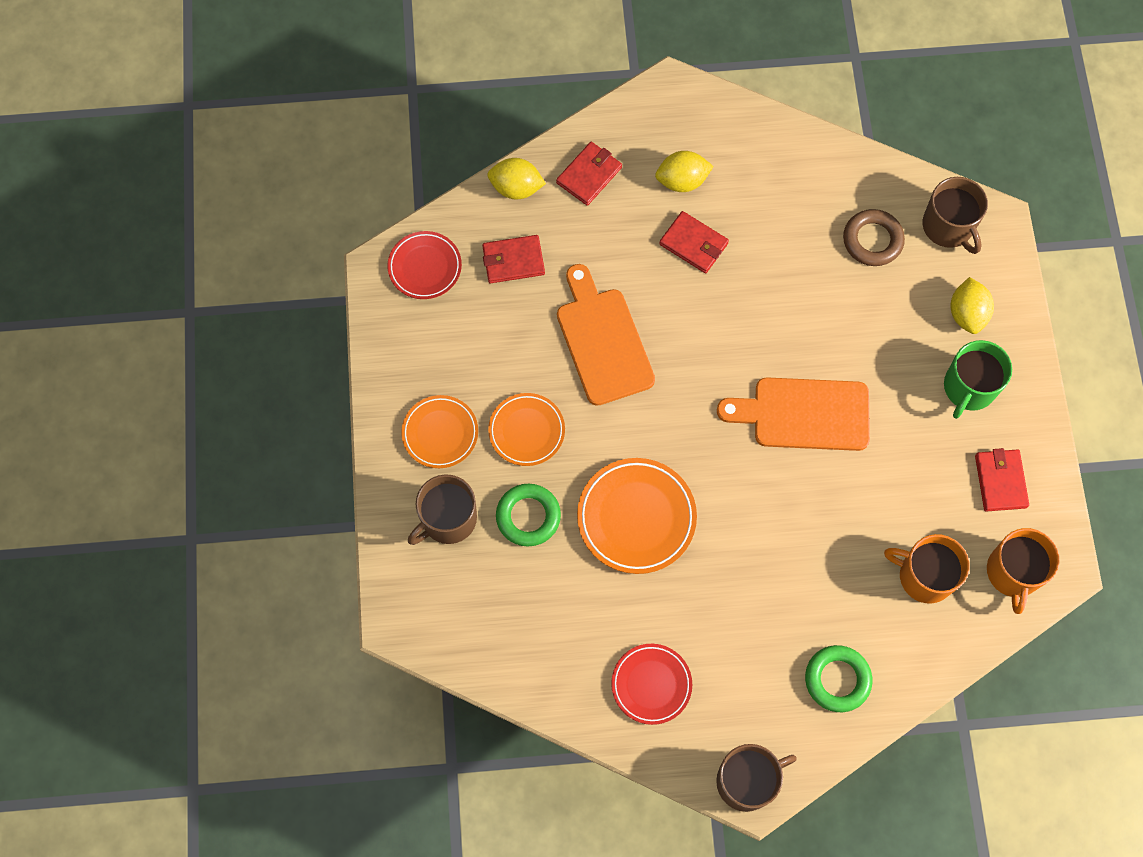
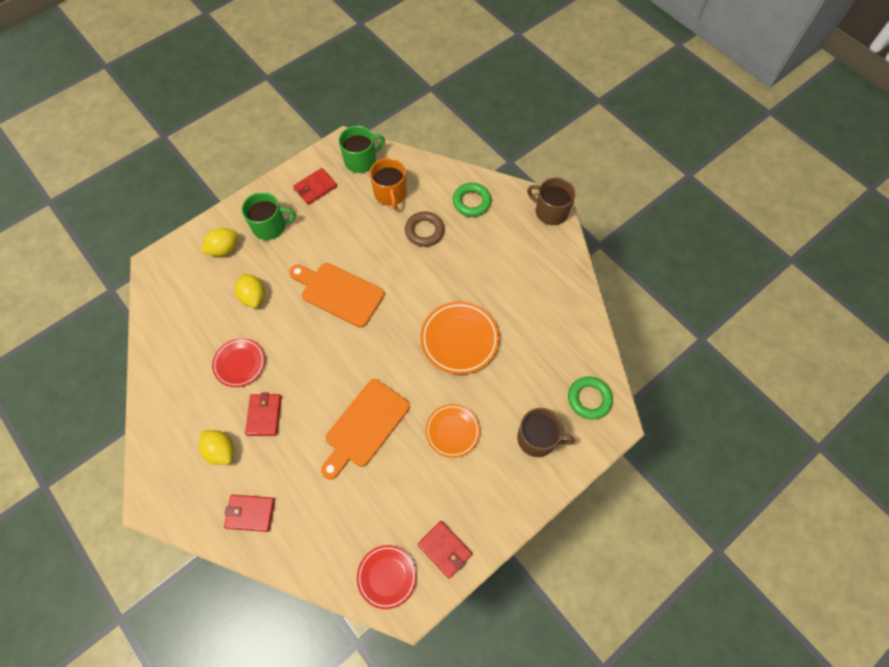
camera: 125 degrees left, 5 degrees down
(440, 433) = (490, 481): orange plate -> none
(513, 261) = (345, 519): red wallet -> red wallet (445, 549)
(516, 188) = (288, 556): yellow lemon -> yellow lemon (253, 296)
(528, 516) = (502, 395): green ring -> green ring (589, 399)
(651, 684) = (540, 278): red plate -> red plate (240, 363)
(804, 414) = (339, 293): orange cutting board -> orange cutting board turned 150 degrees clockwise
(872, 240) = (202, 319): brown ring -> brown ring (424, 231)
(948, 226) = (170, 286): brown mug -> none
(1013, 572) = (361, 160): orange mug -> green mug

